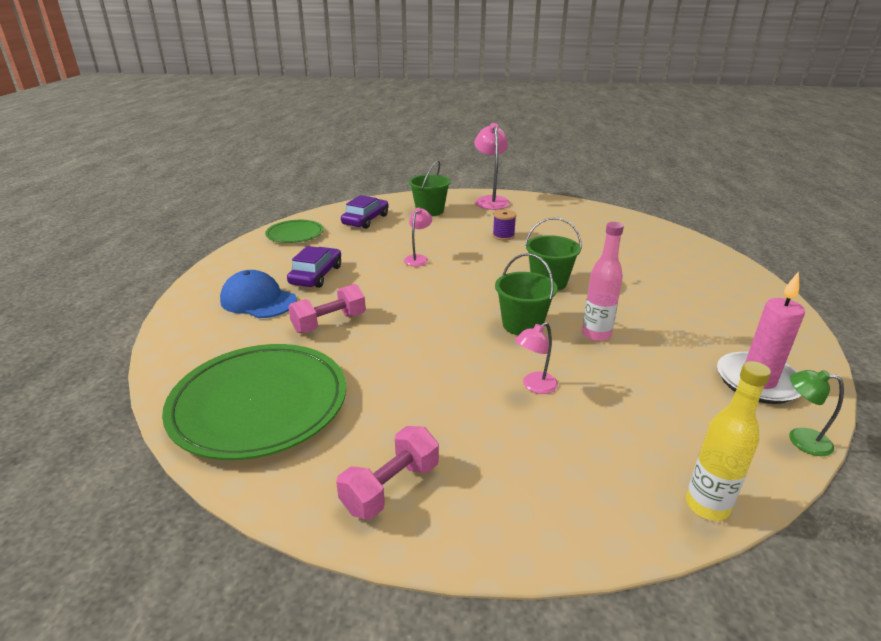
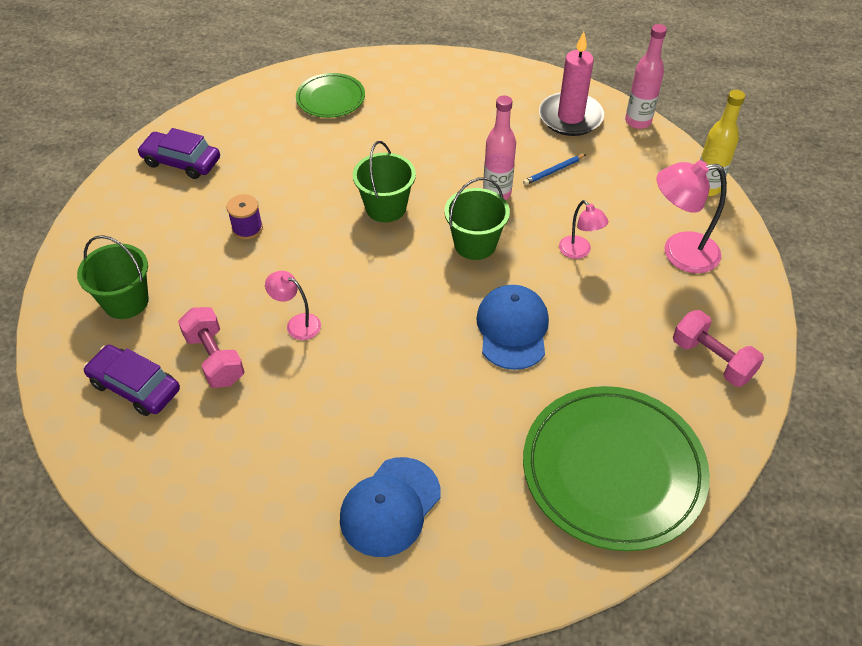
camera: 85 degrees left, 20 degrees up
(295, 234) = (165, 486): green plate -> green plate (330, 98)
(316, 275) = (325, 442): purple car -> purple car (181, 162)
(329, 323) = (457, 418): pink dumbbell -> pink dumbbell (214, 358)
(423, 347) = (512, 329): none -> blue cap
(490, 200) = (111, 225): pink lamp -> pink lamp (679, 253)
(652, 369) = (553, 171): none -> blue pencil
(800, 439) = (638, 121): green lamp -> pink bottle

